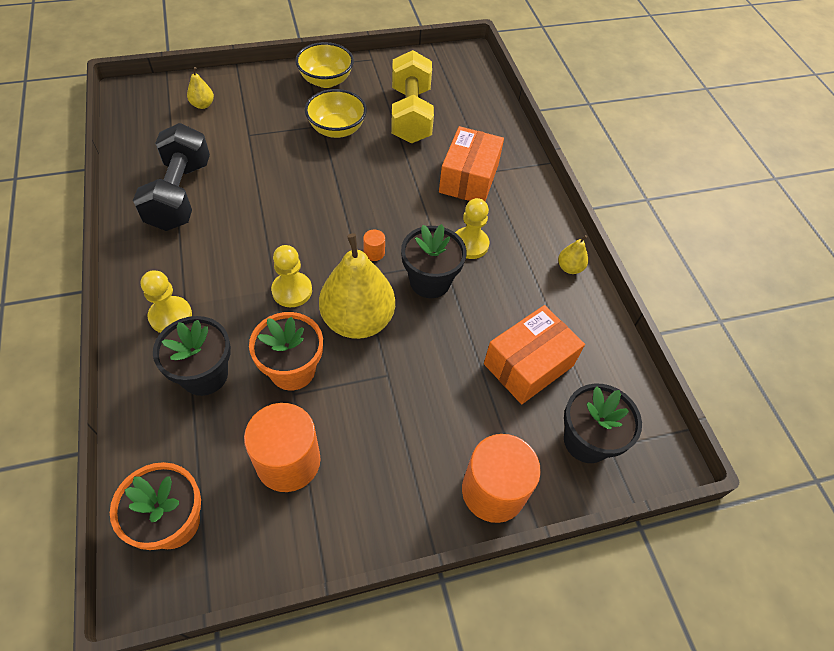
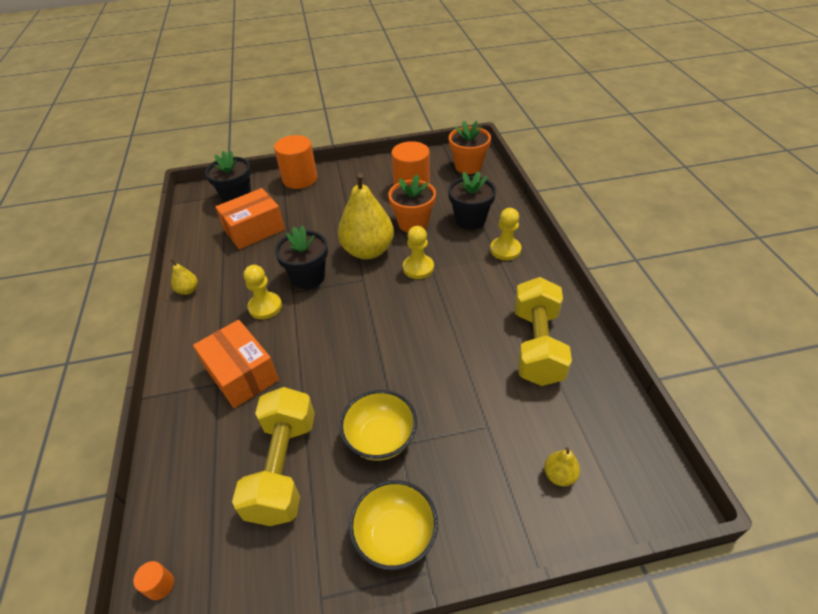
camera: 170 degrees left, 10 degrees down
(180, 195) = (537, 345): black dumbbell -> yellow dumbbell
(374, 253) = (351, 297): orange cylinder -> orange cylinder (160, 585)
(469, 178) = (241, 374): orange box -> orange box turned 60 degrees counterclockwise

